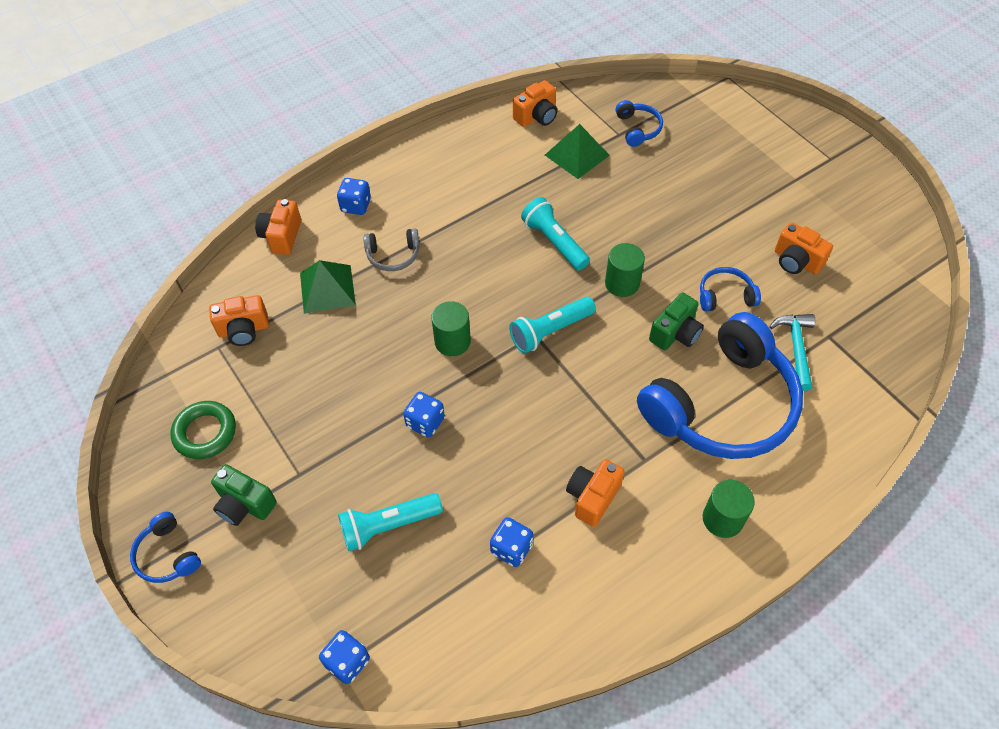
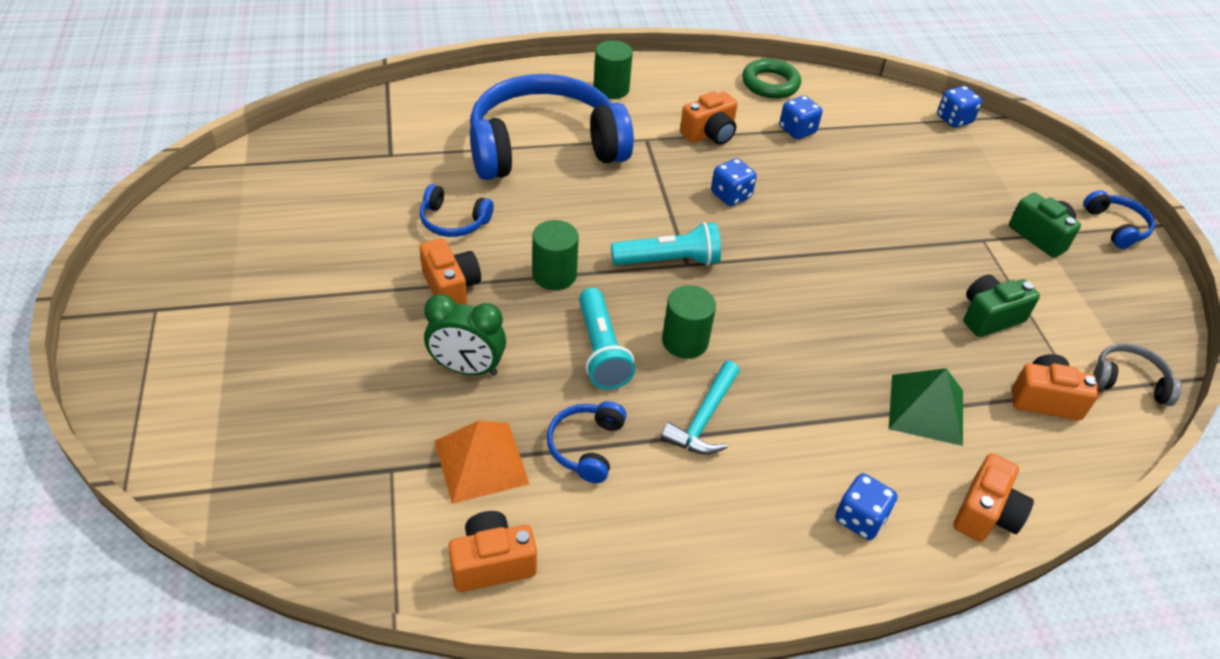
camera: 160 degrees left, 10 degrees down
(205, 433) = (1087, 308): green ring -> green ring (770, 84)
(388, 525) = (902, 177): turquoise flashlight -> none
(393, 255) = (824, 418): grey headphones -> grey headphones (1129, 381)
(425, 422) = (842, 234): blue dice -> blue dice (731, 195)
(452, 341) = (784, 292): green cylinder -> green cylinder (685, 341)
(576, 155) = (481, 462): green pyramid -> orange pyramid
(625, 198) = (467, 368): none -> green clock
(638, 129) = (355, 466): blue headphones -> blue headphones (586, 446)
(675, 333) = (537, 210): green camera -> green camera (989, 317)
(796, 261) = (343, 222): orange camera -> orange camera (451, 287)
(796, 348) = (432, 158): turquoise hammer -> turquoise hammer (704, 418)

